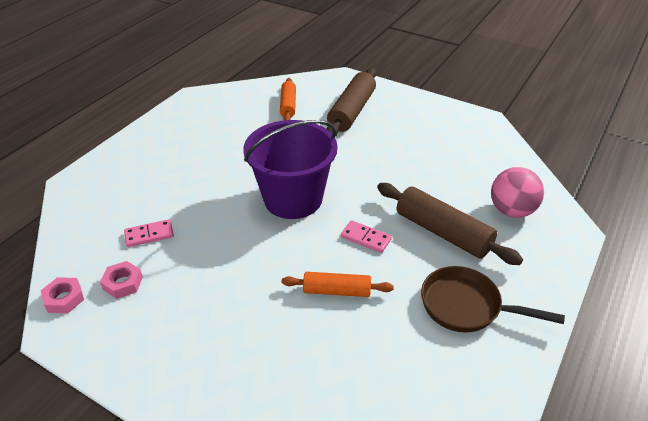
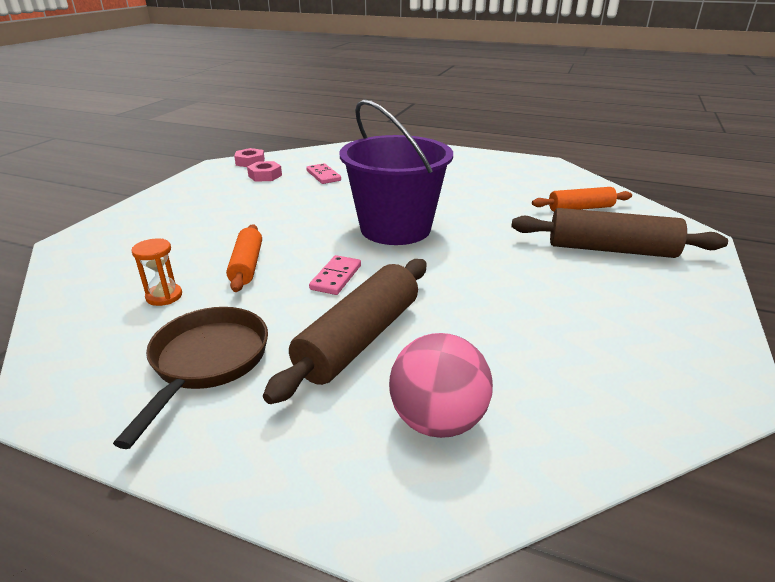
camera: 80 degrees right, 10 degrees down
(379, 342) = (164, 296): none -> orange hourglass

